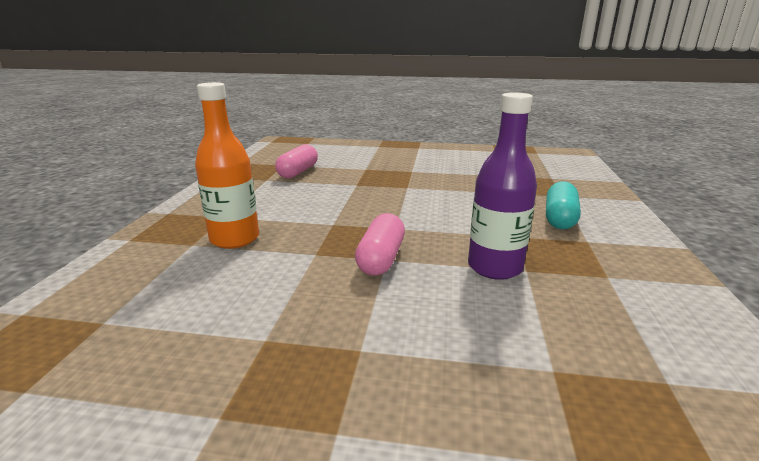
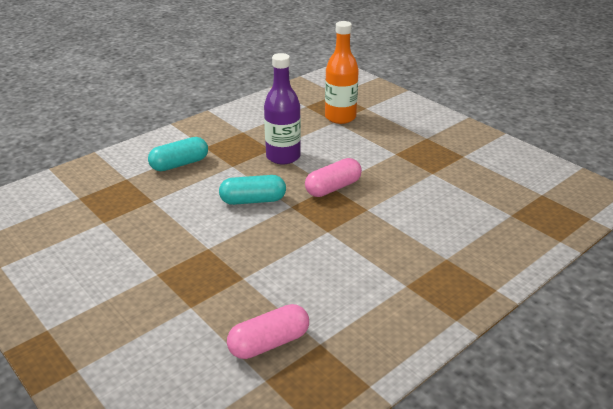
camera: 140 degrees left, 10 degrees up
(234, 239) = (412, 249): orange bottle -> orange bottle (340, 117)
(435, 219) = (253, 200): none -> turquoise capsule

